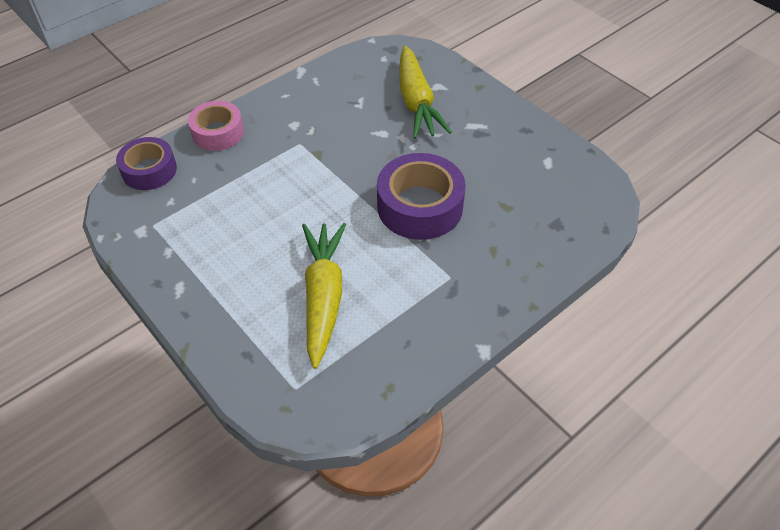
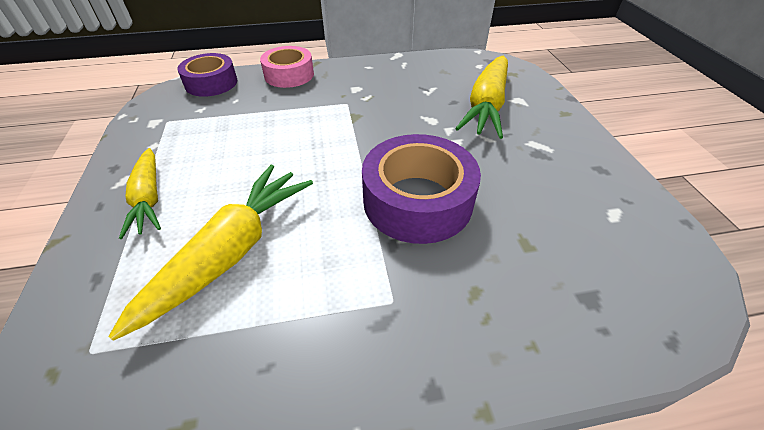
camera: 30 degrees right, 5 degrees down
(220, 291) = (149, 199): none -> yellow carrot

